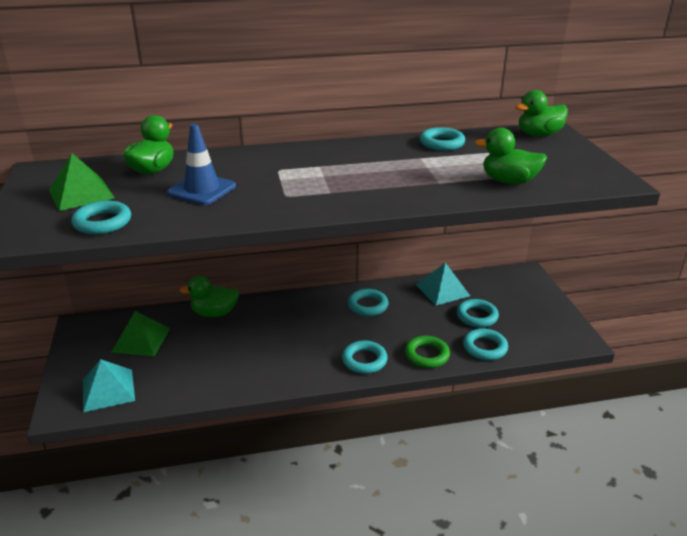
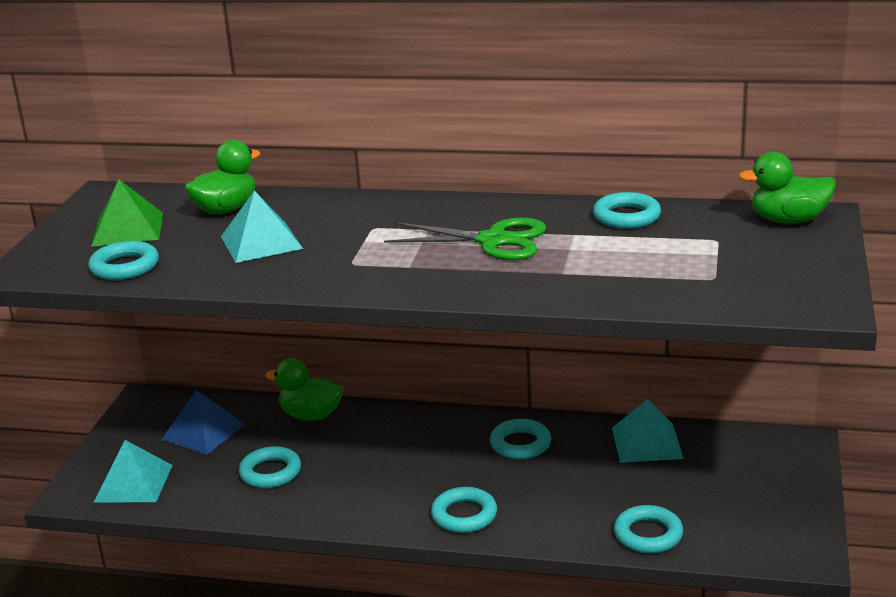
camera: 25 degrees right, 5 degrees down
(141, 340) = (203, 432): green pyramid -> blue pyramid
(202, 190) = (261, 242): blue traffic cone -> turquoise pyramid
(372, 168) = (493, 241): none -> green scissors
(426, 355) = (555, 527): green ring -> none
(476, 316) = (670, 489): turquoise ring -> turquoise ring (270, 472)
(509, 181) = (662, 284): green duck -> none

